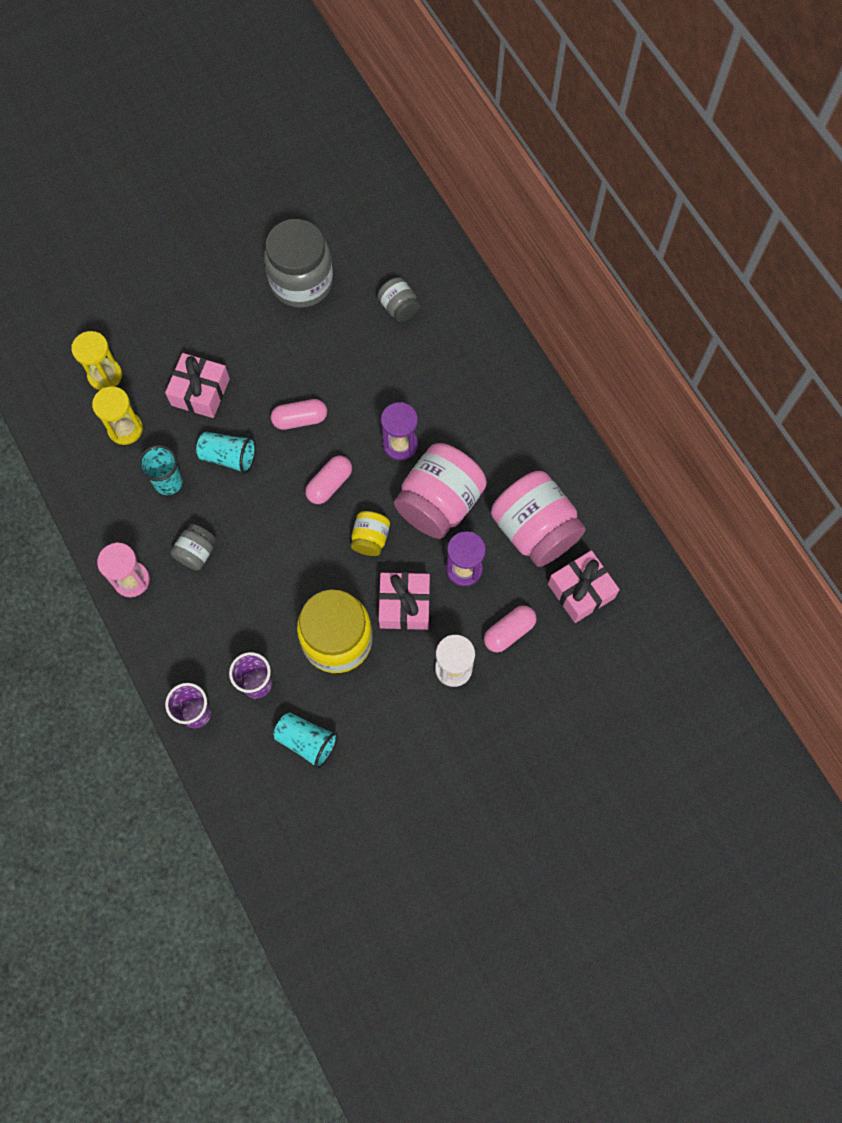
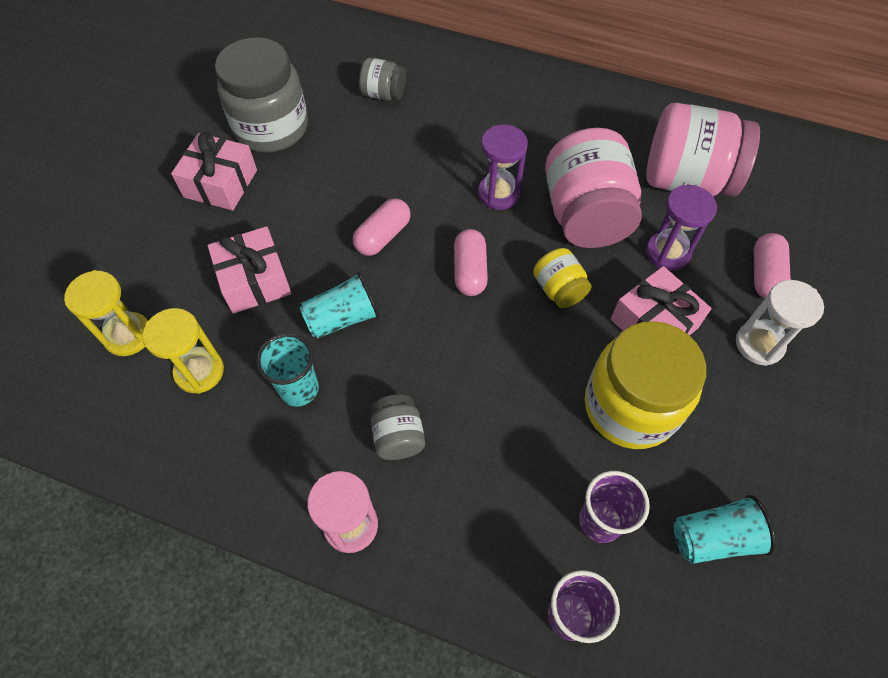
camera: 40 degrees left, 10 degrees down
(581, 591) = (777, 198): pink gift -> pink gift (220, 183)

